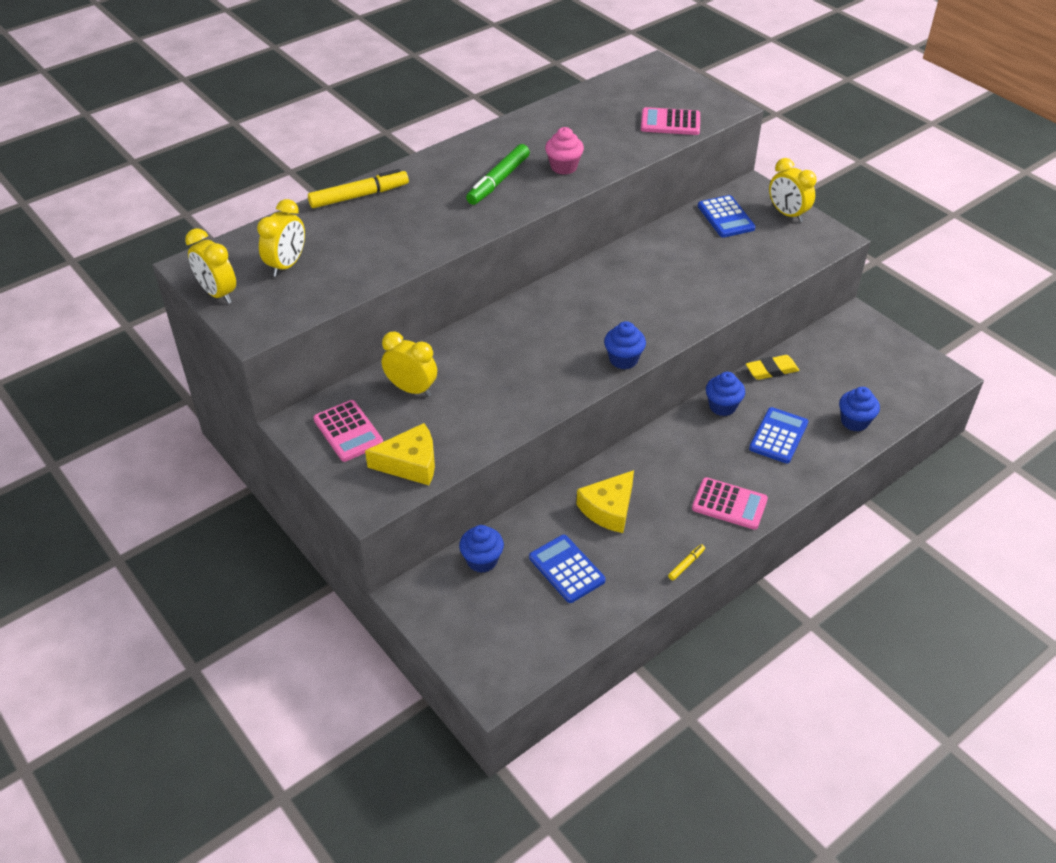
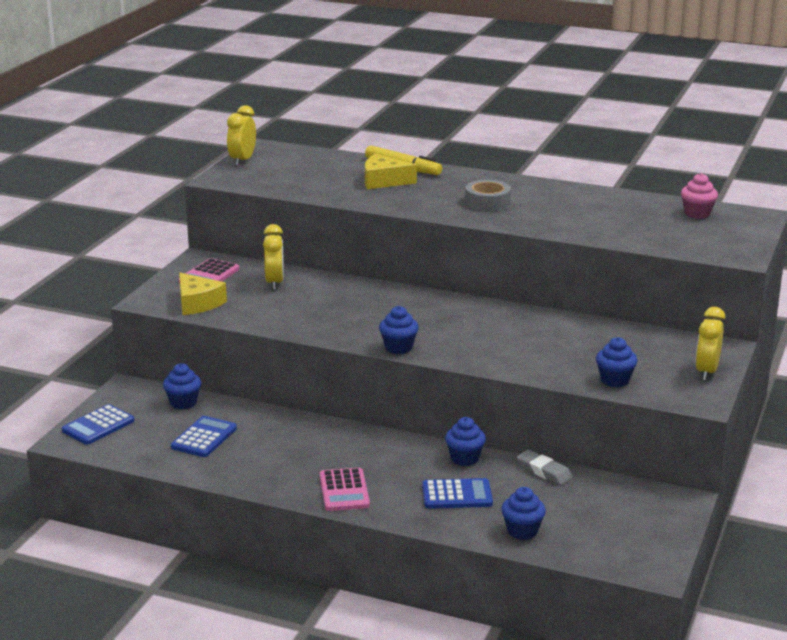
camera: 60 degrees right, 20 degrees down
(287, 265) = (296, 169): yellow clock -> none
(498, 181) = (487, 202): green marker -> grey tape
(564, 167) = (542, 218): pink cupcake -> pink cupcake (697, 213)
(609, 509) = (285, 438): yellow cheese -> yellow cheese (383, 181)
(670, 122) = (674, 240): pink calculator -> none
(686, 564) = (254, 487): yellow marker -> none
(725, 217) = (657, 345): blue calculator -> blue calculator (98, 426)
(771, 264) = (615, 380): none -> blue cupcake
(771, 370) = (543, 471): yellow eraser -> grey eraser

